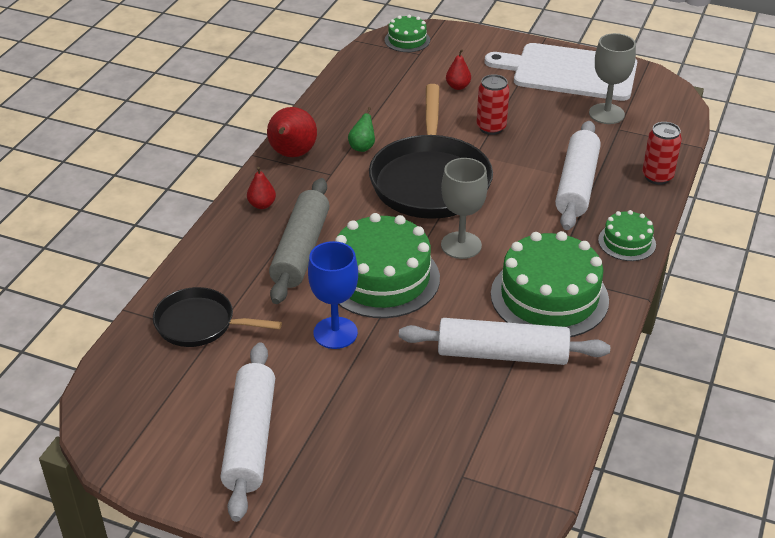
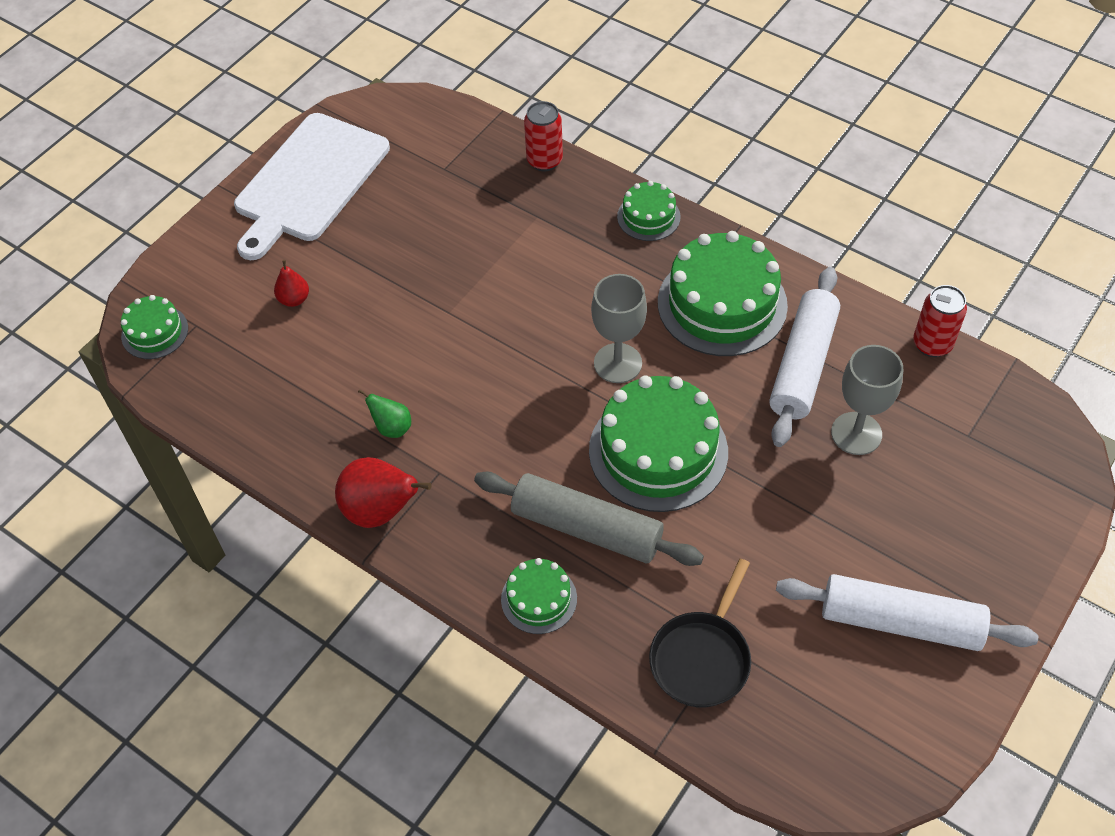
camera: 75 degrees left, 15 degrees up
(236, 236) = (539, 599): none -> green cake
(262, 205) = (482, 561): red pear -> none
(335, 333) = (744, 513): blue goblet -> none
(430, 180) = (485, 368): black pan -> none
(491, 128) = (398, 285): red can -> red can (932, 344)
(576, 185) = (538, 233): white rolling pin -> none
(606, 114) = (410, 171): grey goblet -> grey goblet (856, 433)

